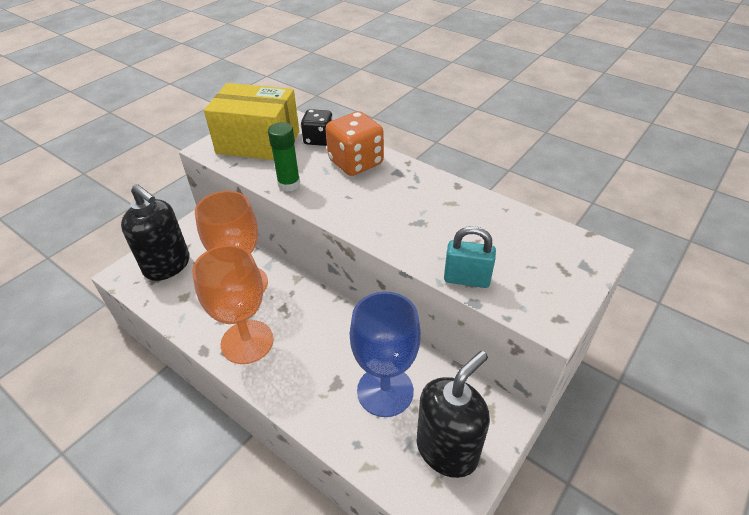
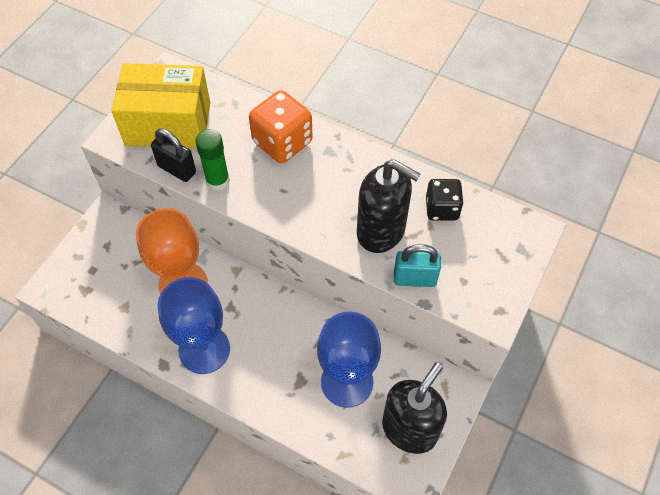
camera: 10 degrees left, 15 degrees up
(167, 265) = (94, 272): black soap dispenser -> black soap dispenser (381, 231)
(247, 342) = (204, 349): orange goblet -> blue goblet
(255, 173) = (177, 169): none -> black padlock
(319, 139) = (235, 112): black dice -> black dice (442, 209)

